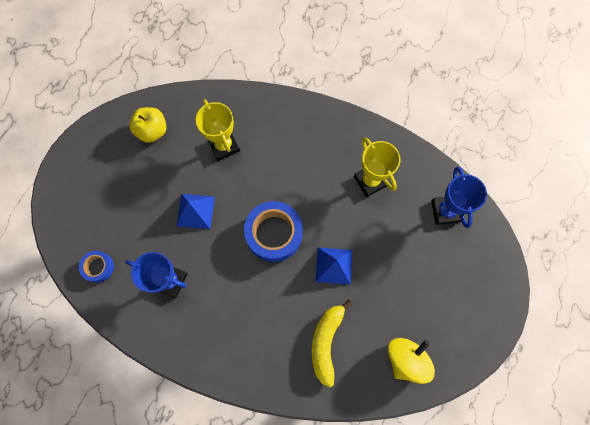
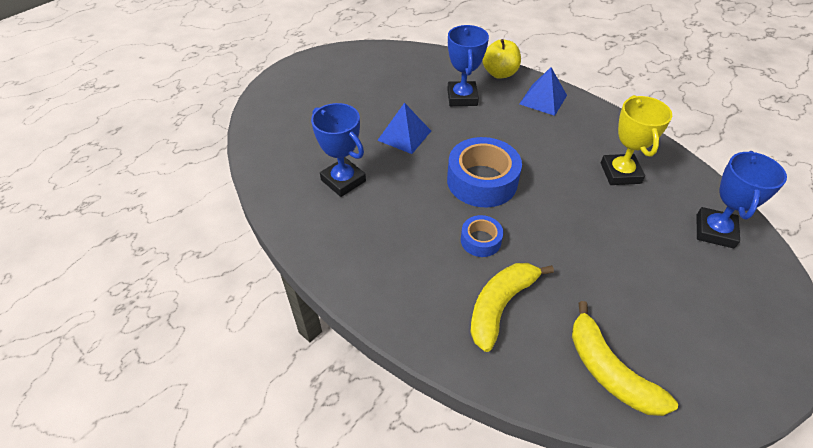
camera: 25 degrees right, 25 degrees down
(98, 267) = (278, 145): blue tape -> blue tape (480, 240)
(152, 131) = (396, 68): yellow apple -> yellow apple (499, 73)
(224, 146) = (462, 97): yellow trophy -> blue trophy
(334, 265) = (543, 233): blue pyramid -> blue pyramid (543, 99)
(406, 359) = (609, 371): yellow spinning top -> yellow banana

